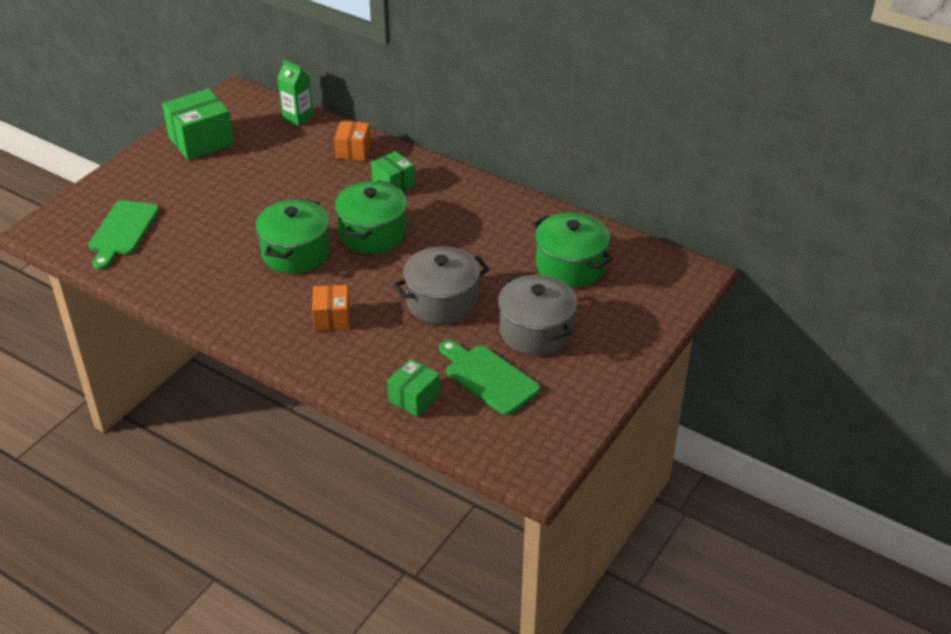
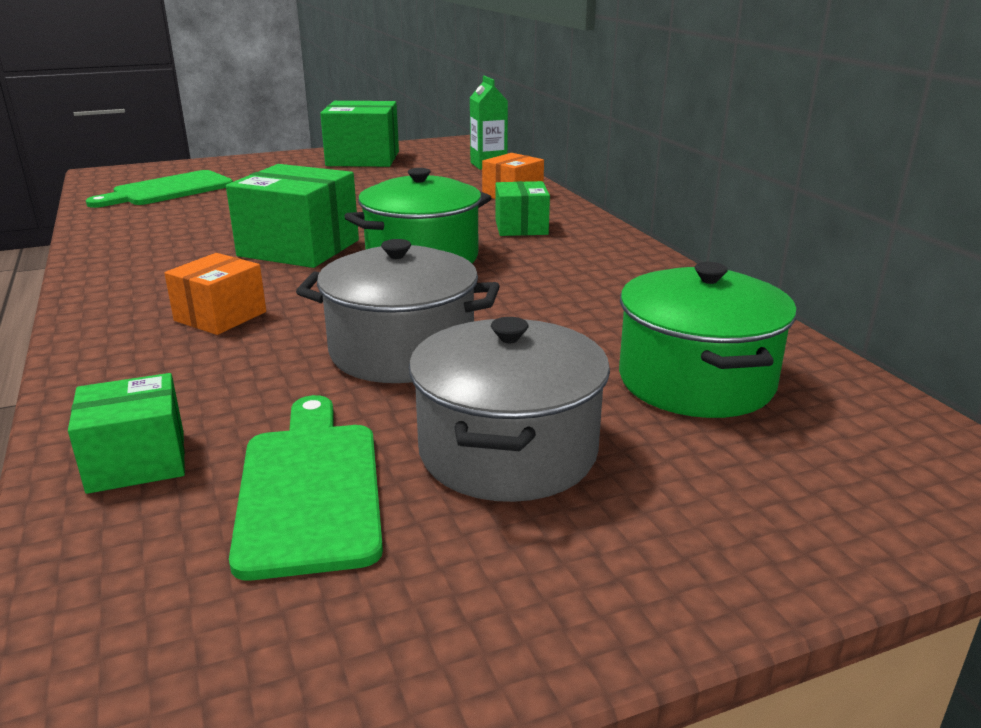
camera: 35 degrees right, 15 degrees down
(296, 253) = (299, 248): green pot -> green box

